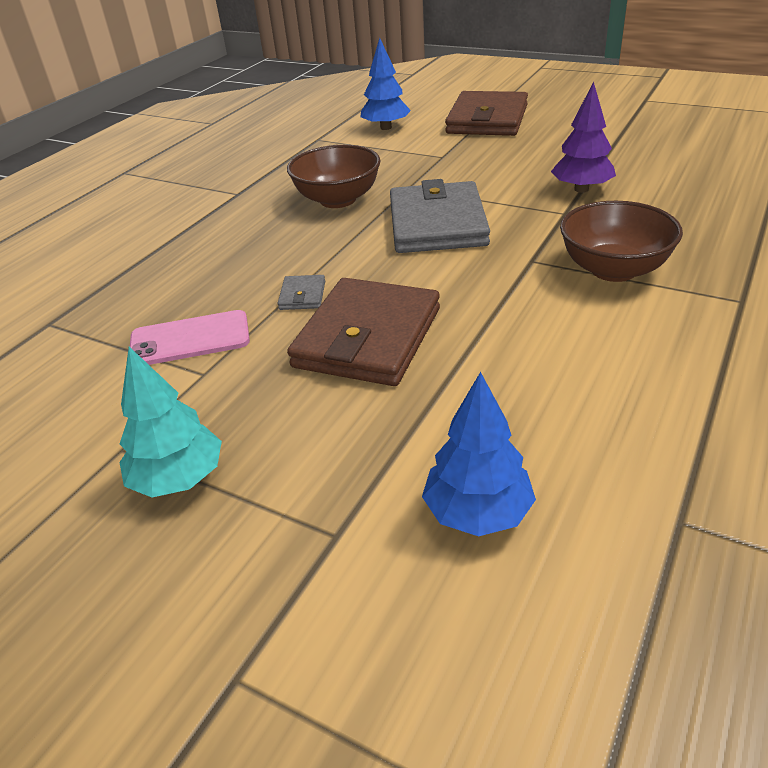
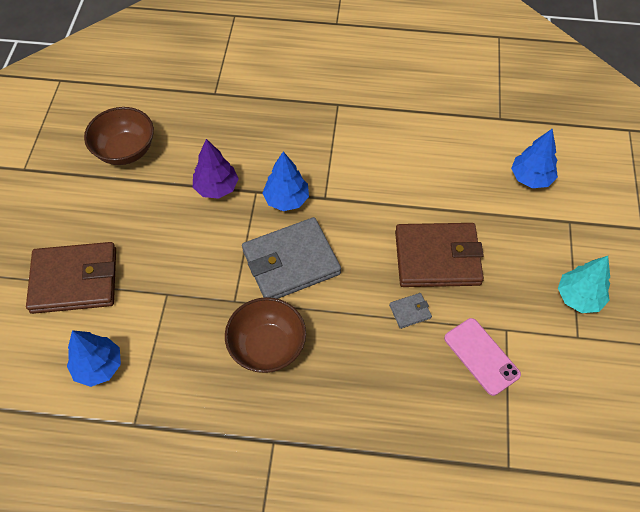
camera: 115 degrees left, 20 degrees up
(541, 232) = (286, 199): none -> blue tree
(613, 269) = (323, 157): brown bowl -> brown bowl (125, 151)

